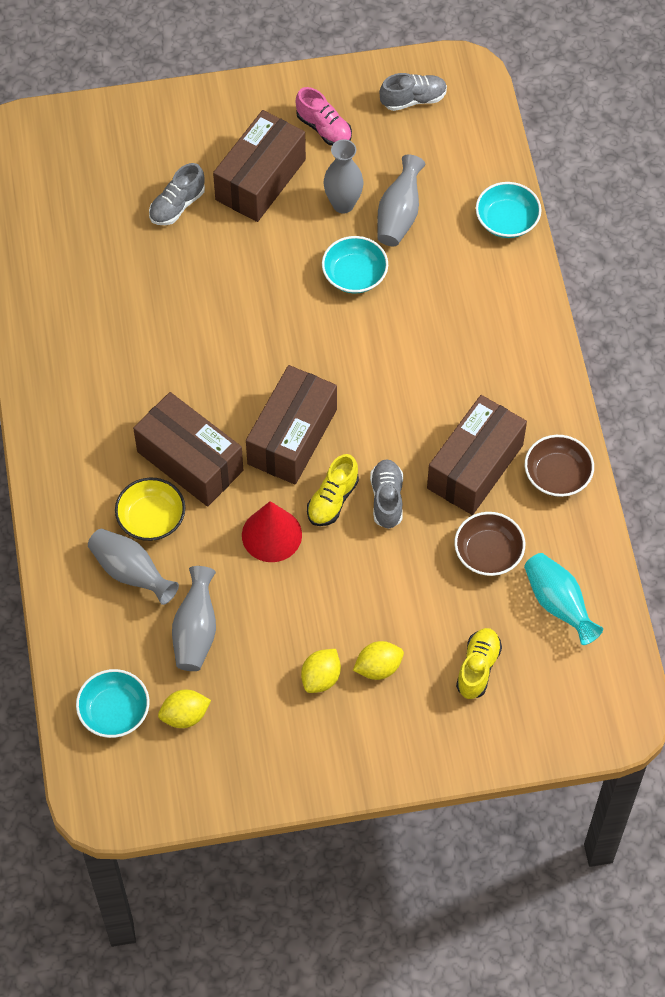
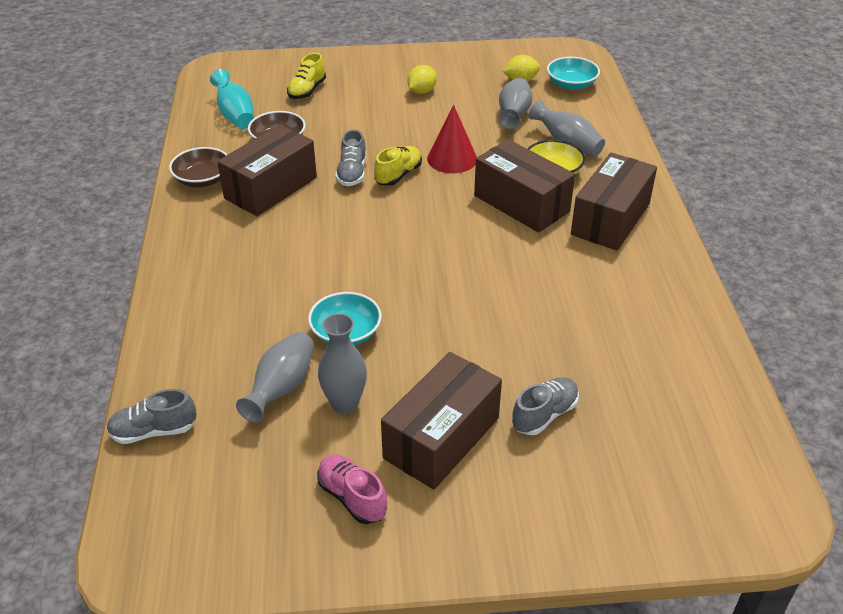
camera: 175 degrees left, 20 degrees down
(292, 436) = (428, 214): brown box -> brown box (610, 219)
(378, 667) = (379, 94): yellow lemon -> none
(413, 99) = (222, 529): grey shoe -> grey shoe (154, 431)
(507, 220) = (160, 375): turquoise bowl -> none

